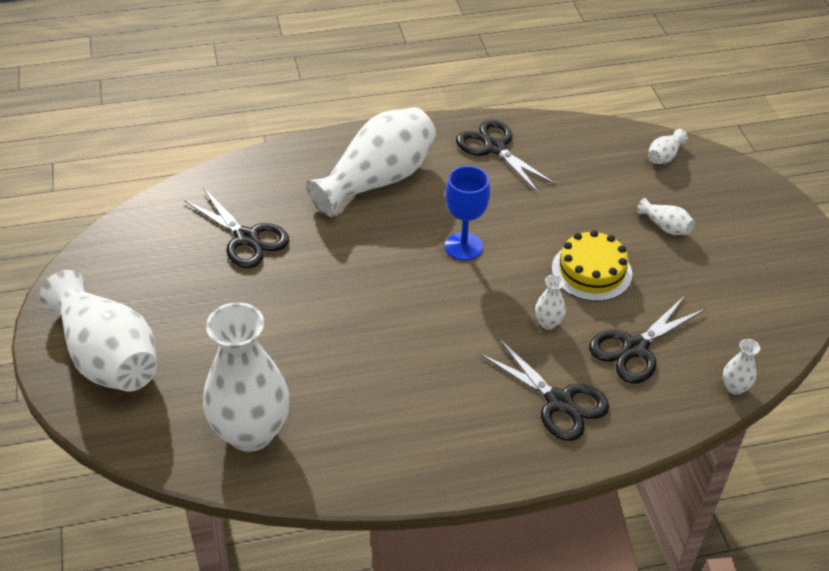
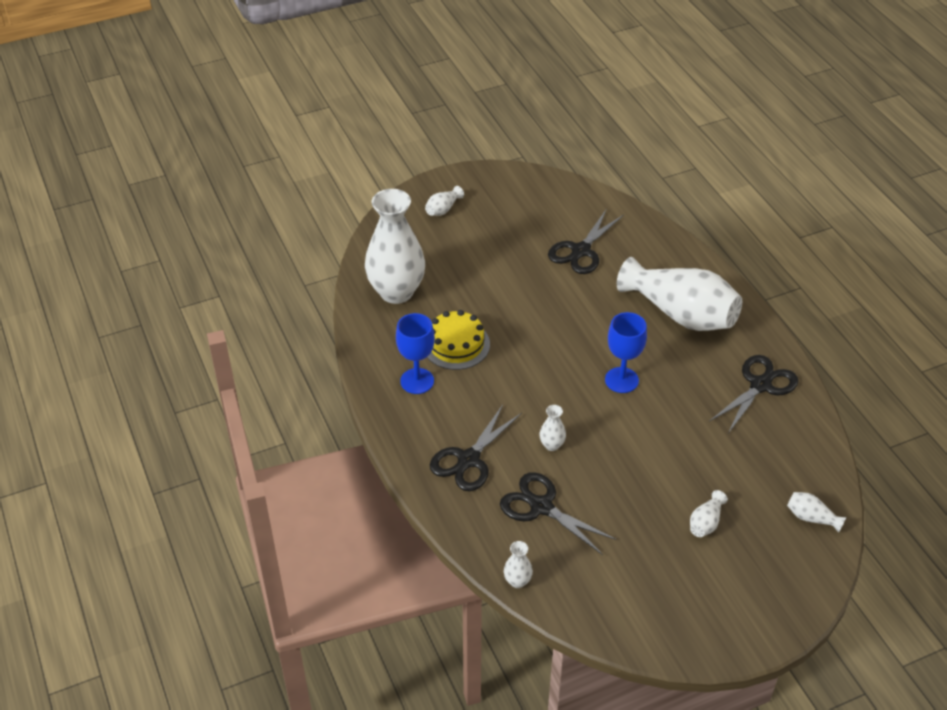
camera: 80 degrees right, 0 degrees up
(107, 356) = (443, 209): white vase -> white vase, size x0.40
(421, 433) = (417, 381): none -> blue goblet
(591, 271) = (624, 470): yellow cake -> yellow cake (456, 344)

